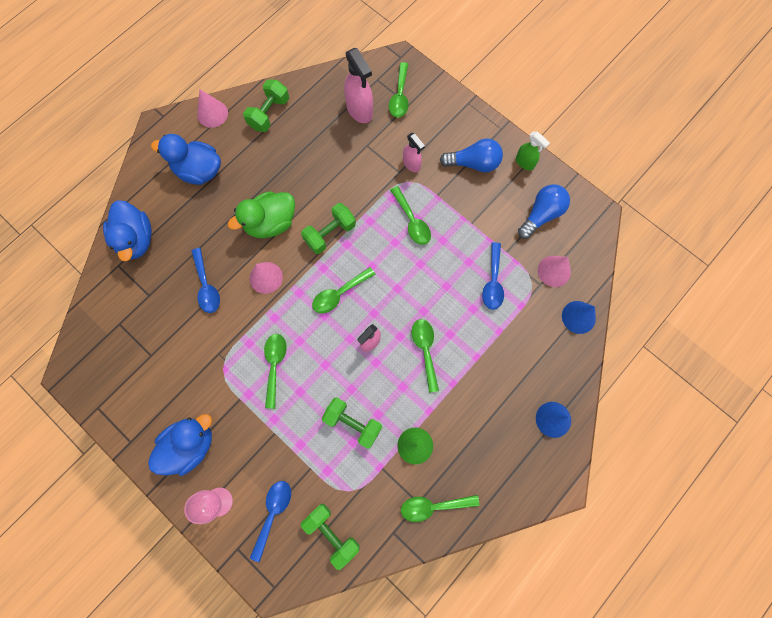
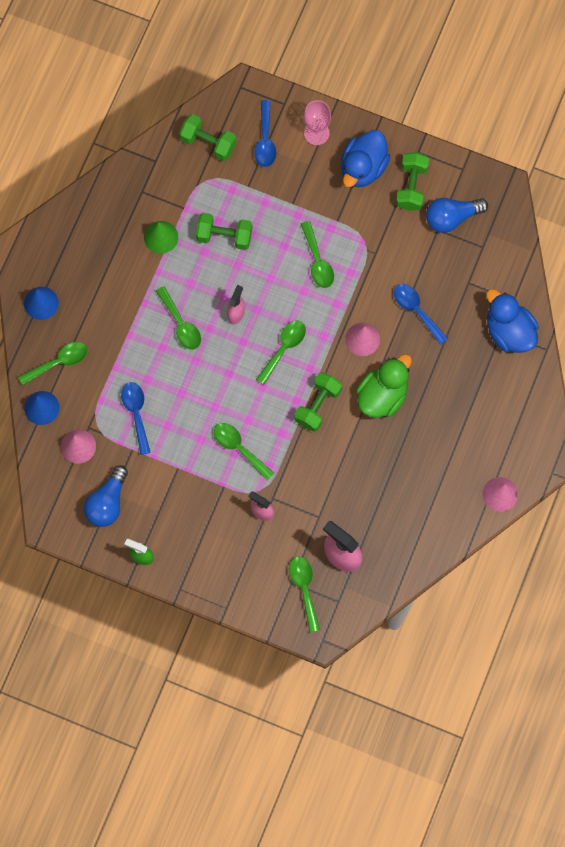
camera: 160 degrees right, 0 degrees up
(199, 171) = (482, 425): blue duck -> none
(269, 113) = (438, 516): green dumbbell -> green dumbbell (411, 186)
(433, 506) = (127, 193): green spoon -> green spoon (59, 362)
(473, 163) = (196, 536): blue light bulb -> blue light bulb (451, 217)

